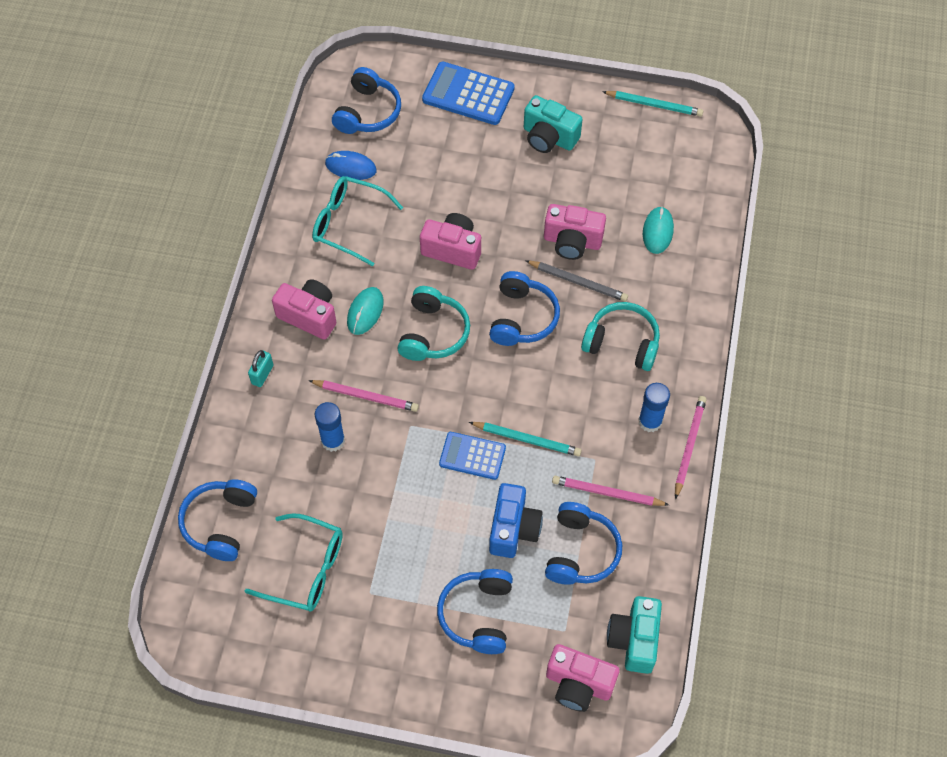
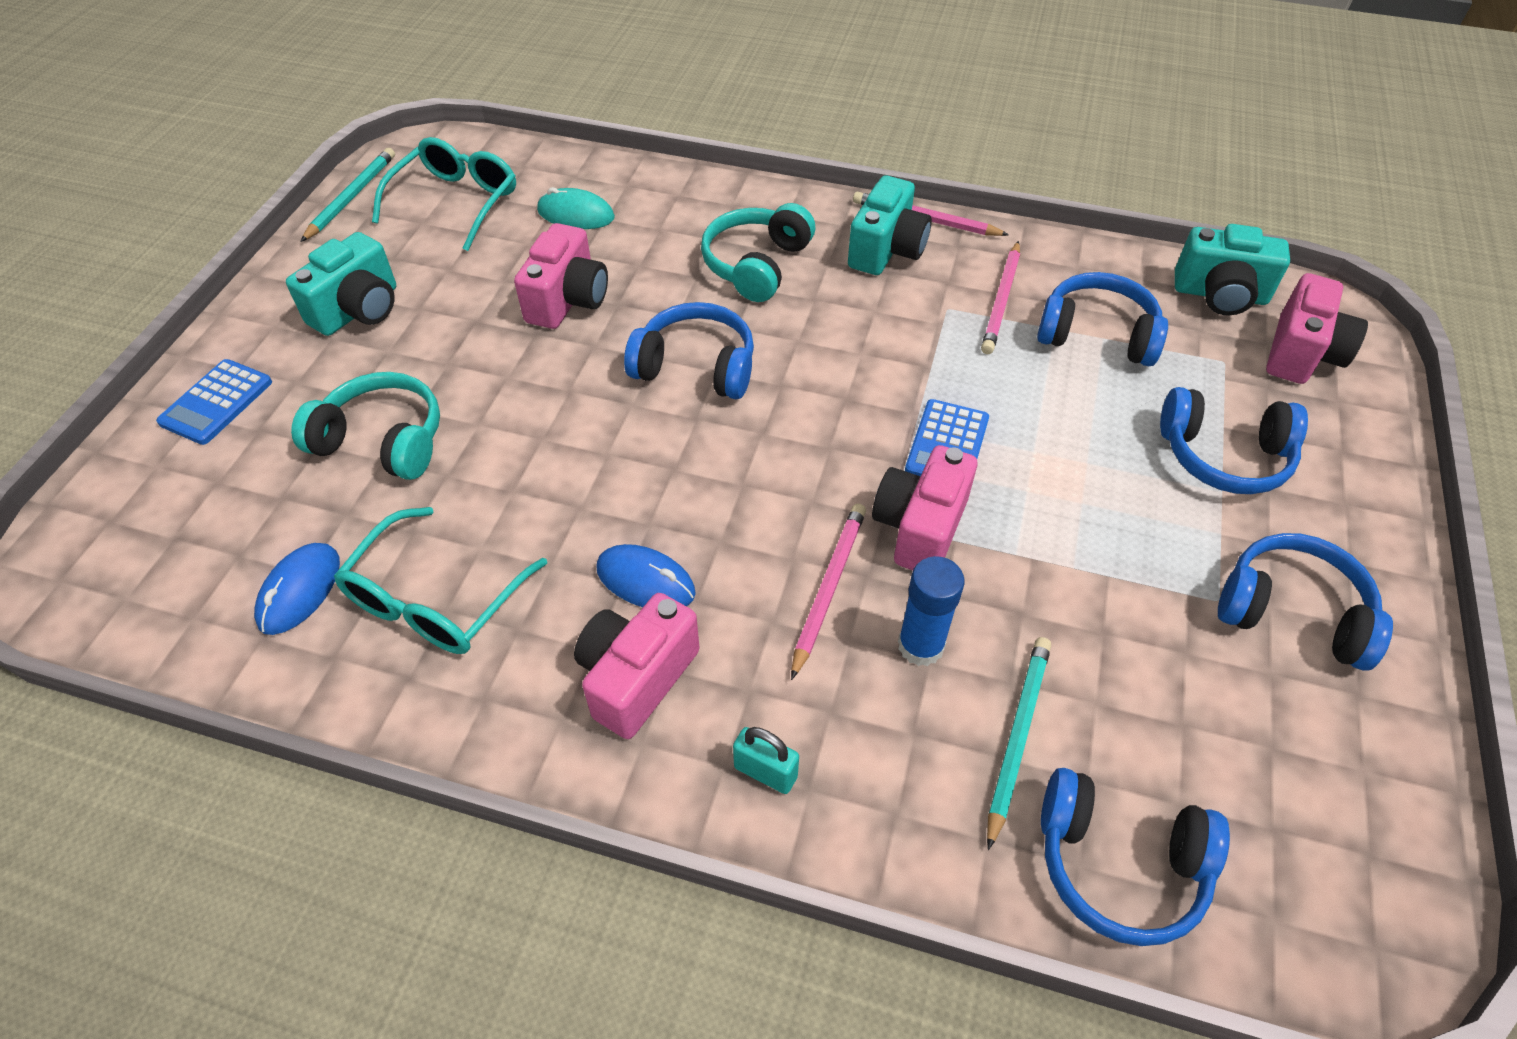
camera: 85 degrees left, 10 degrees down
(306, 569) = (1193, 701): turquoise glasses -> turquoise glasses (456, 203)
(365, 312) = (645, 581): turquoise mouse -> blue mouse
(368, 112) = (177, 555): blue headphones -> blue headphones (1292, 612)
(433, 333) = (707, 481): turquoise headphones -> turquoise headphones (383, 440)
(452, 249) = (541, 445): pink camera -> pink camera (920, 527)
(468, 94) = (216, 402): blue calculator -> blue calculator, size x0.65
(513, 529) = (1071, 404): blue camera -> none
(527, 440) = (916, 378): turquoise pencil -> turquoise pencil (1017, 737)
(578, 282) = (643, 300): grey pencil -> none
(650, 421) = (886, 250): blue glue stick -> turquoise camera

